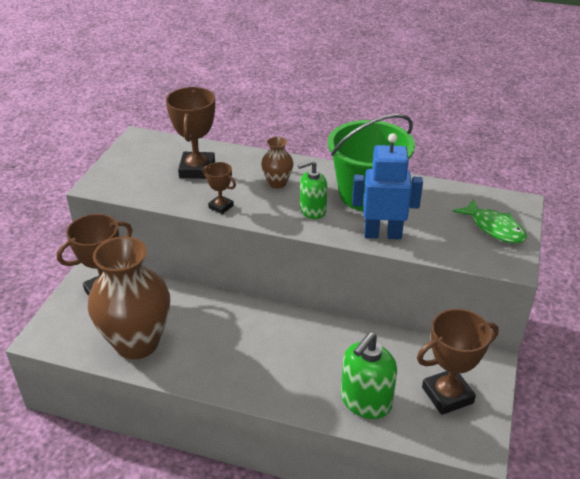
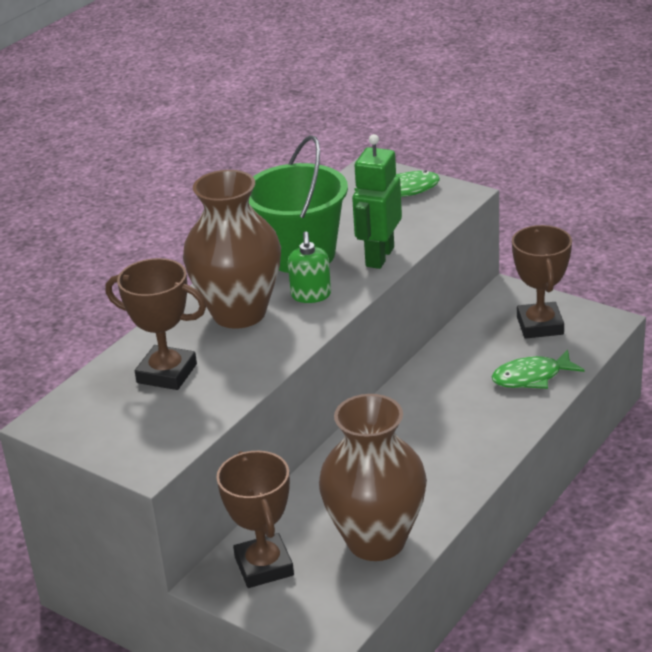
camera: 70 degrees left, 5 degrees down
(221, 207) = (265, 361): brown trophy -> none
(277, 183) = (239, 313): brown vase -> brown vase, size x2.27
(365, 401) = (531, 377): green soap dispenser -> green fish
(382, 234) = (379, 257): blue robot -> green robot

